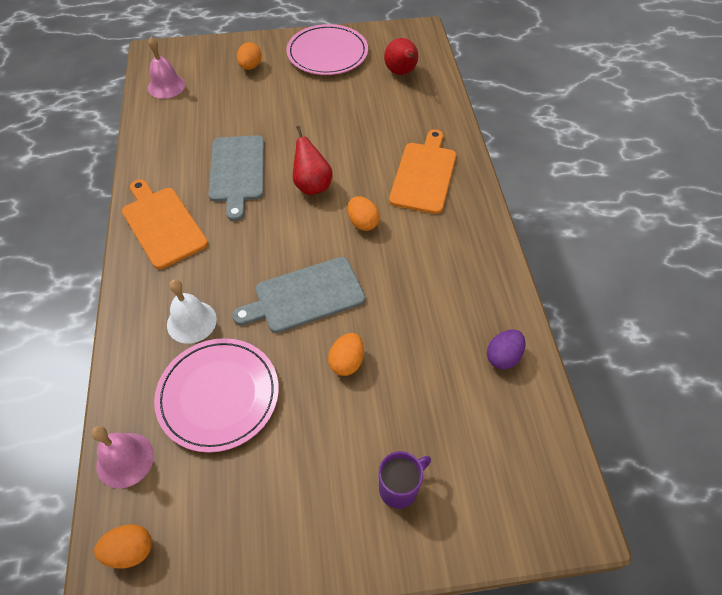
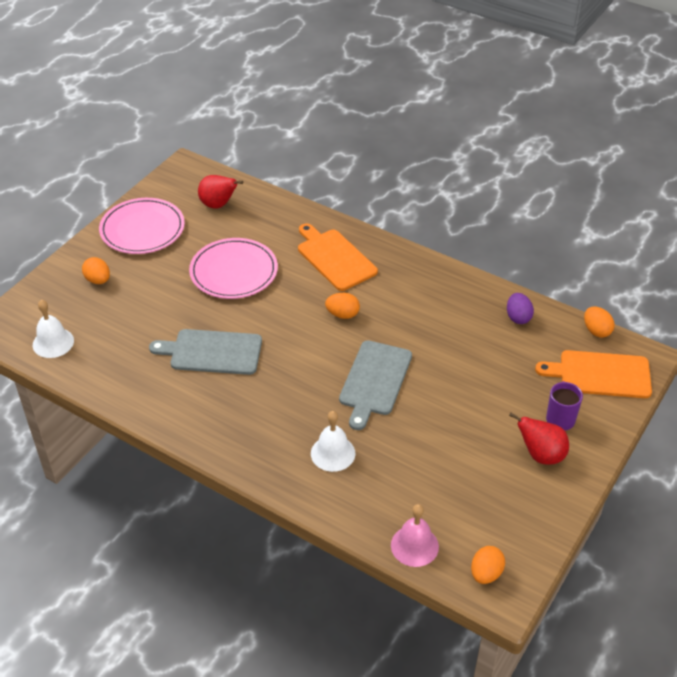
camera: 50 degrees left, 10 degrees down
(162, 224) = (217, 424): orange cutting board -> orange cutting board (600, 374)
(166, 86) = (53, 342): pink bell -> white bell
(218, 395) = (411, 470): pink plate -> pink plate (234, 271)
(237, 172) = (212, 352): grey cutting board -> grey cutting board turned 150 degrees clockwise
(312, 185) = (276, 319): red pear -> red pear (541, 455)
(347, 362) = (449, 391): orange egg -> orange egg (596, 331)

